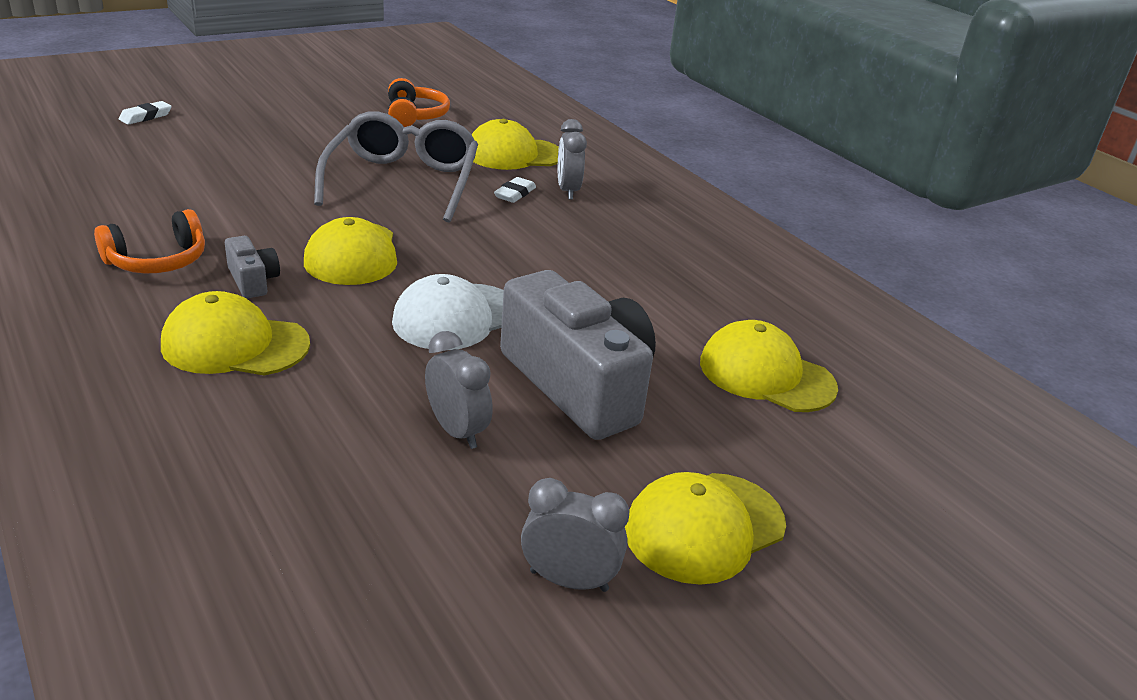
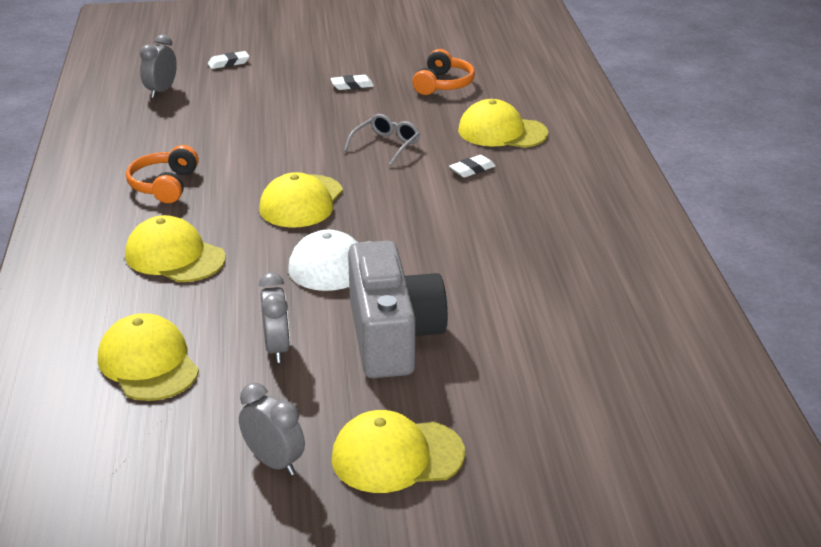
camera: 30 degrees right, 0 degrees up
(158, 261) = (164, 185): orange headphones -> orange headphones turned 105 degrees clockwise
(253, 281) = (217, 211): grey camera -> none
(315, 126) = (352, 85): none -> white eraser
(403, 181) = (386, 145): grey glasses -> grey glasses, size x0.50
(568, 191) = (522, 173): grey clock -> grey clock (161, 91)
(766, 374) = (553, 362): yellow cap -> yellow cap (148, 363)

